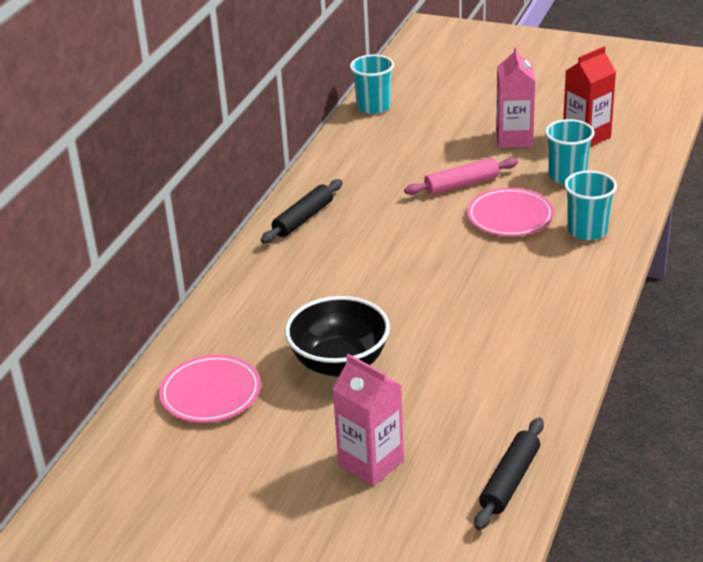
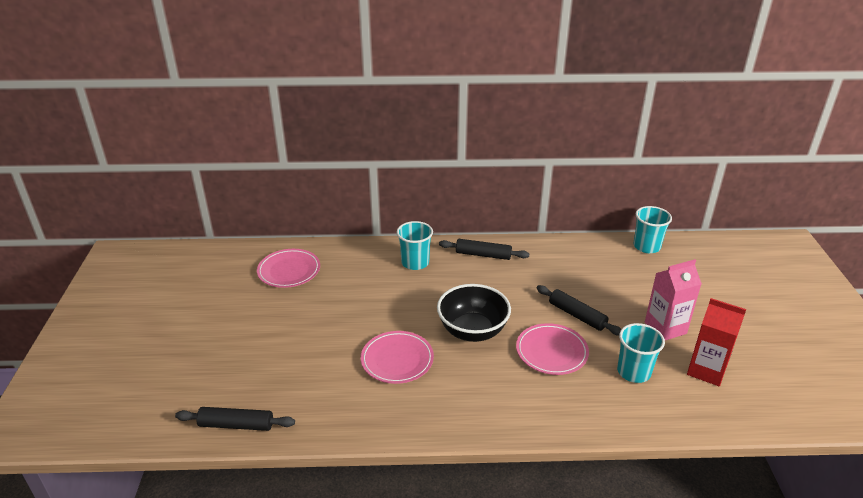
camera: 65 degrees right, 0 degrees up
(339, 363) = (335, 313): black bowl -> black bowl (472, 331)
(371, 463) = (241, 353): pink carton -> none
(461, 184) = (577, 315): pink rolling pin -> black rolling pin
(462, 327) = (397, 360): none -> pink plate
(587, 231) = (561, 401): turquoise cup -> turquoise cup (415, 263)

